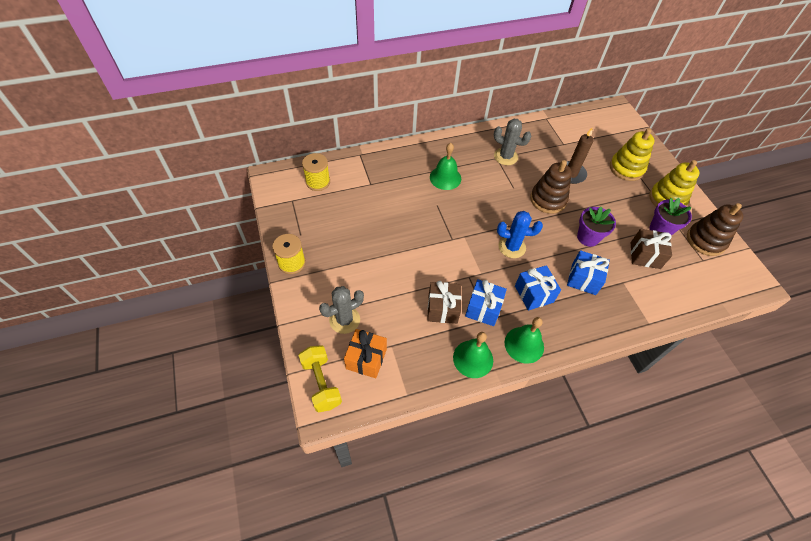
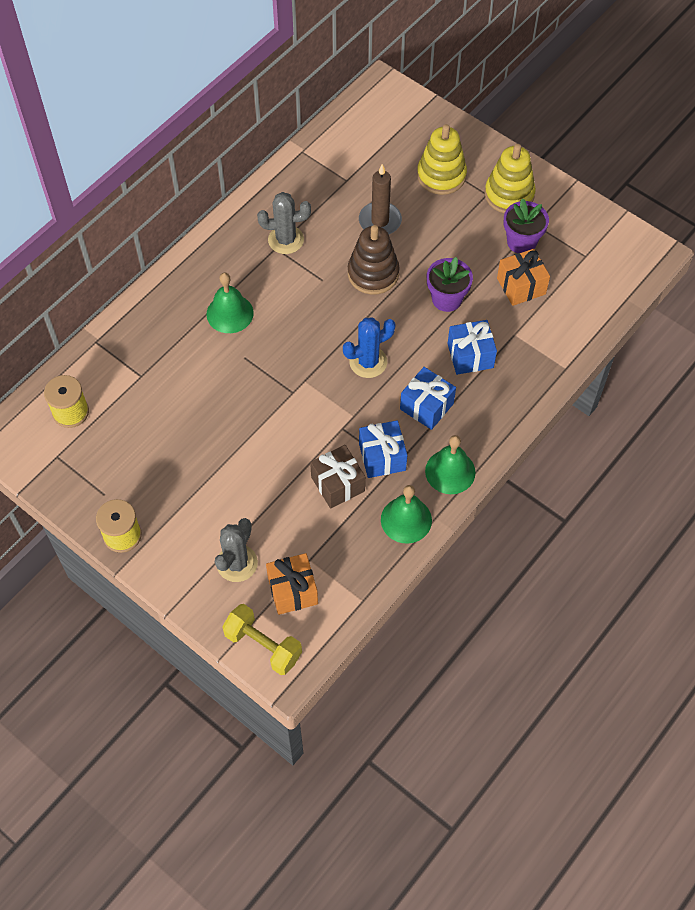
camera: 30 degrees left, 5 degrees up
(645, 255) = (521, 286): brown gift -> orange gift
(705, 240) = (577, 228): brown stacking toy -> none

